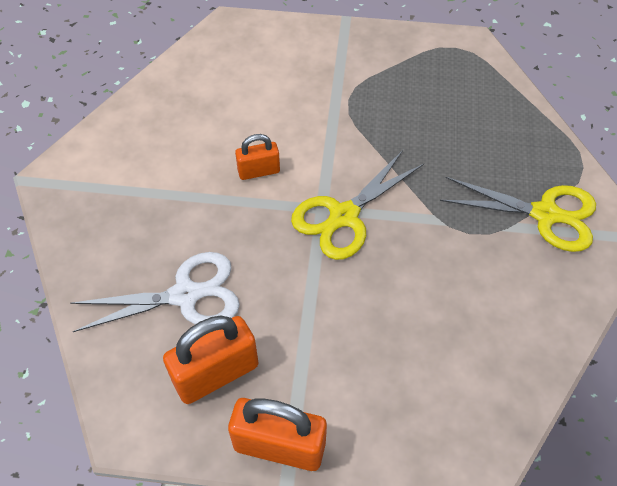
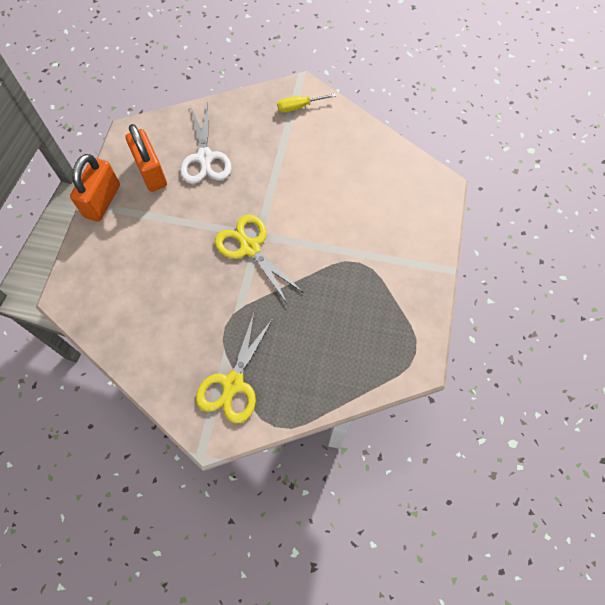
camera: 95 degrees right, 10 degrees up
(89, 178) = (299, 107): none -> yellow screwdriver
(258, 171) = (294, 199): orange padlock -> none

